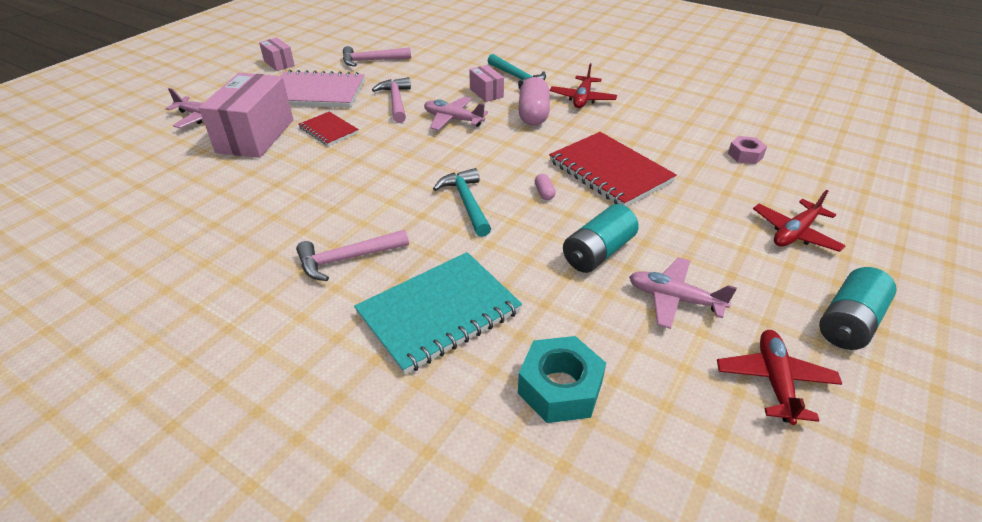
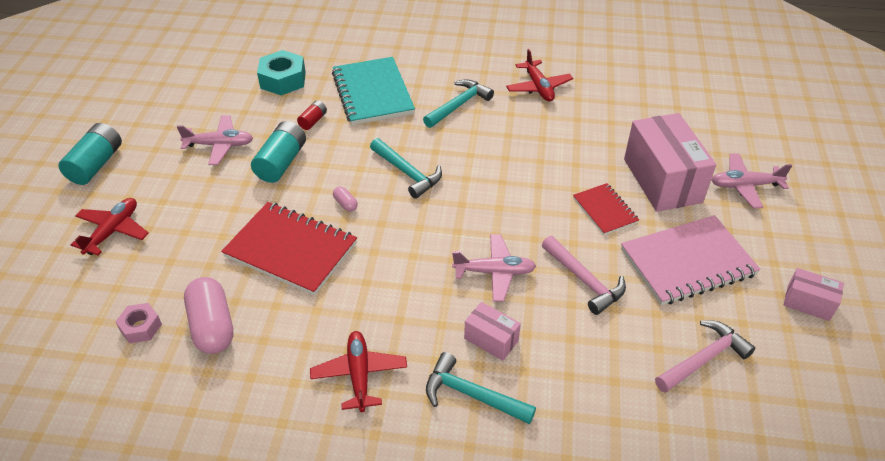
camera: 155 degrees right, 5 degrees up
(328, 130) = (605, 210): red notebook -> red notebook turned 45 degrees clockwise
(347, 259) = (459, 105): pink hammer -> turquoise hammer
(439, 313) = (372, 93): turquoise notebook -> turquoise notebook turned 45 degrees counterclockwise
(533, 114) = (408, 316): pink capsule -> pink capsule (212, 326)
(540, 296) = (313, 121): none -> red battery
(774, 381) = (158, 116): red plane -> red plane (538, 87)

